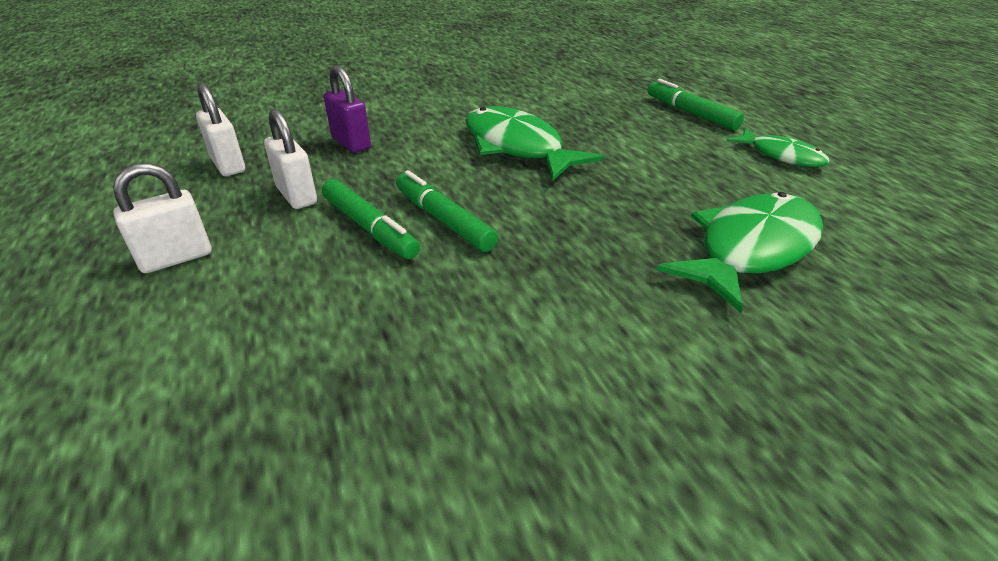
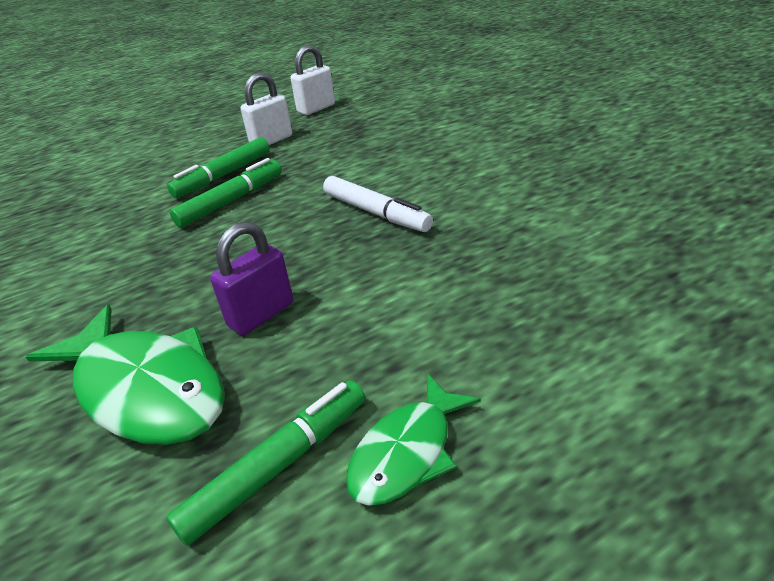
camera: 85 degrees right, 0 degrees up
(176, 258) = (197, 130): white padlock -> none
(351, 143) = (363, 137): purple padlock -> purple padlock (261, 314)
(517, 147) = (376, 212): green fish -> white marker
(690, 113) = (548, 344): green marker -> green marker (278, 465)

